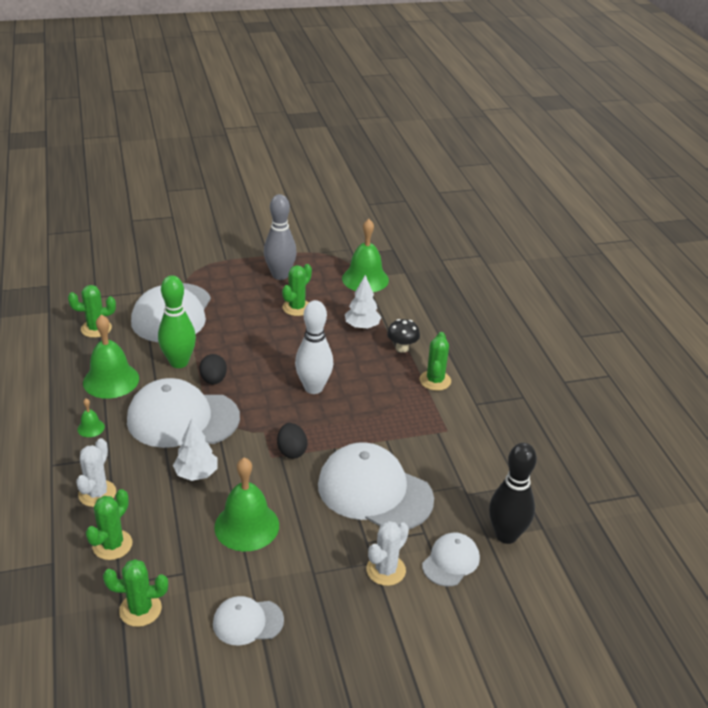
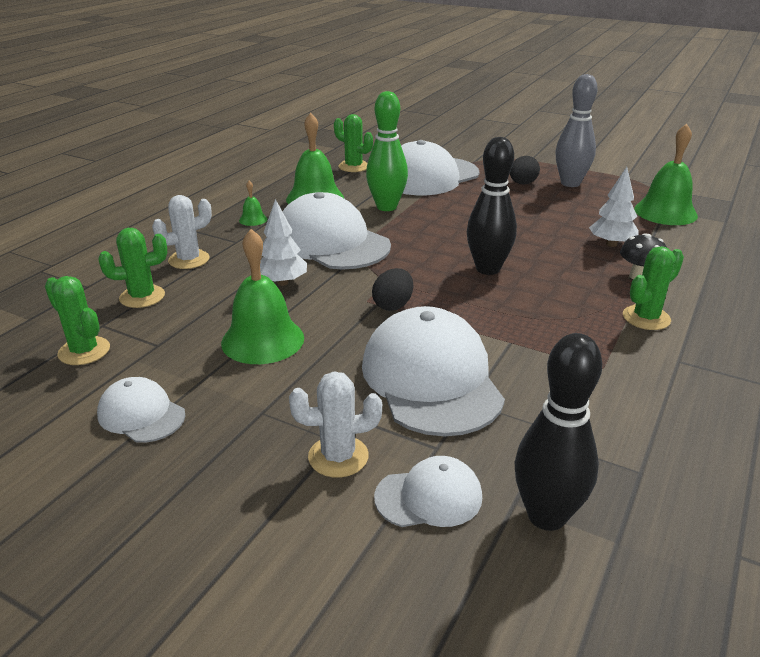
camera: 45 degrees right, 5 degrees down
(213, 380) = (398, 228): black egg -> black egg (522, 183)
(297, 308) = (555, 209): green cactus -> none
(313, 388) = (488, 269): white bowling pin -> black bowling pin

